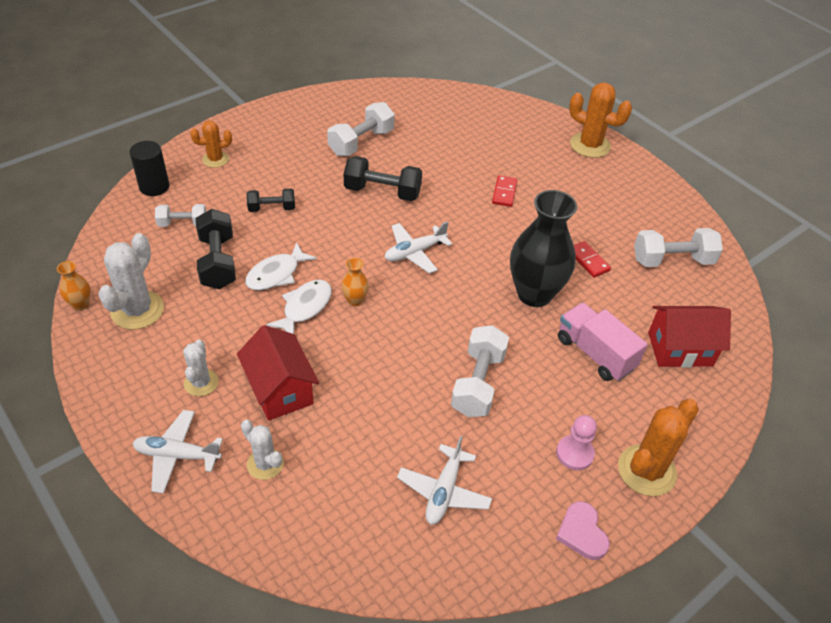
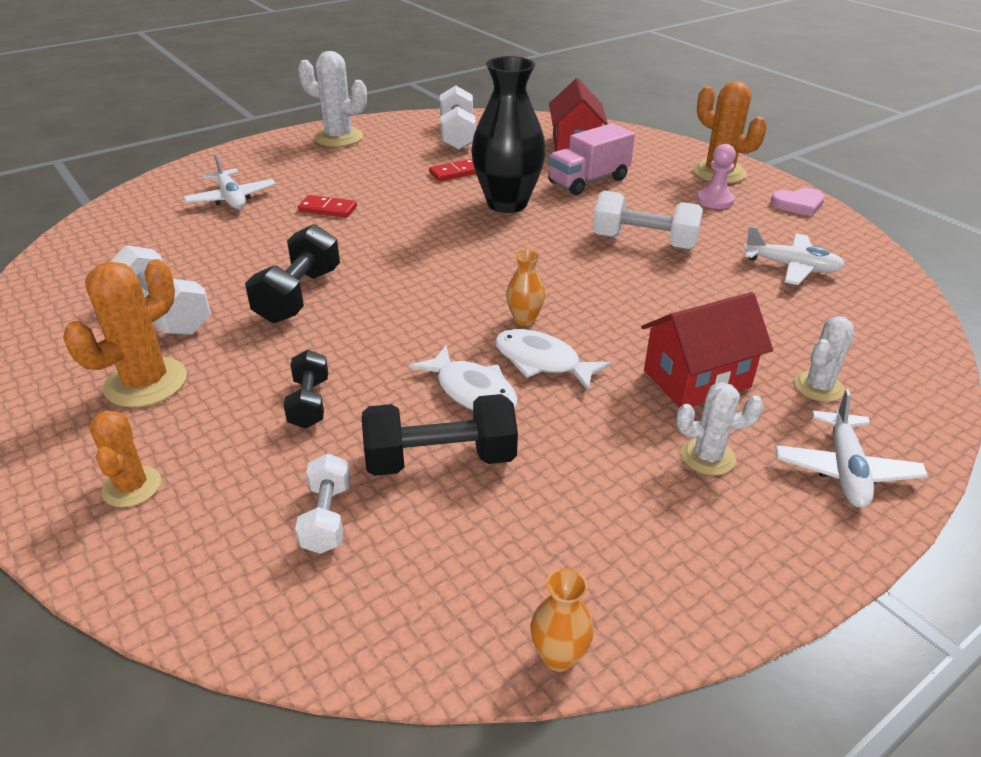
camera: 85 degrees left, 10 degrees down
(137, 310) = (565, 557): white cactus -> white cactus (338, 137)
(154, 187) = (190, 580): black cylinder -> none
(415, 252) = (433, 273): white plane -> white plane (231, 198)
(590, 145) = (255, 154): orange cactus -> orange cactus (146, 382)

